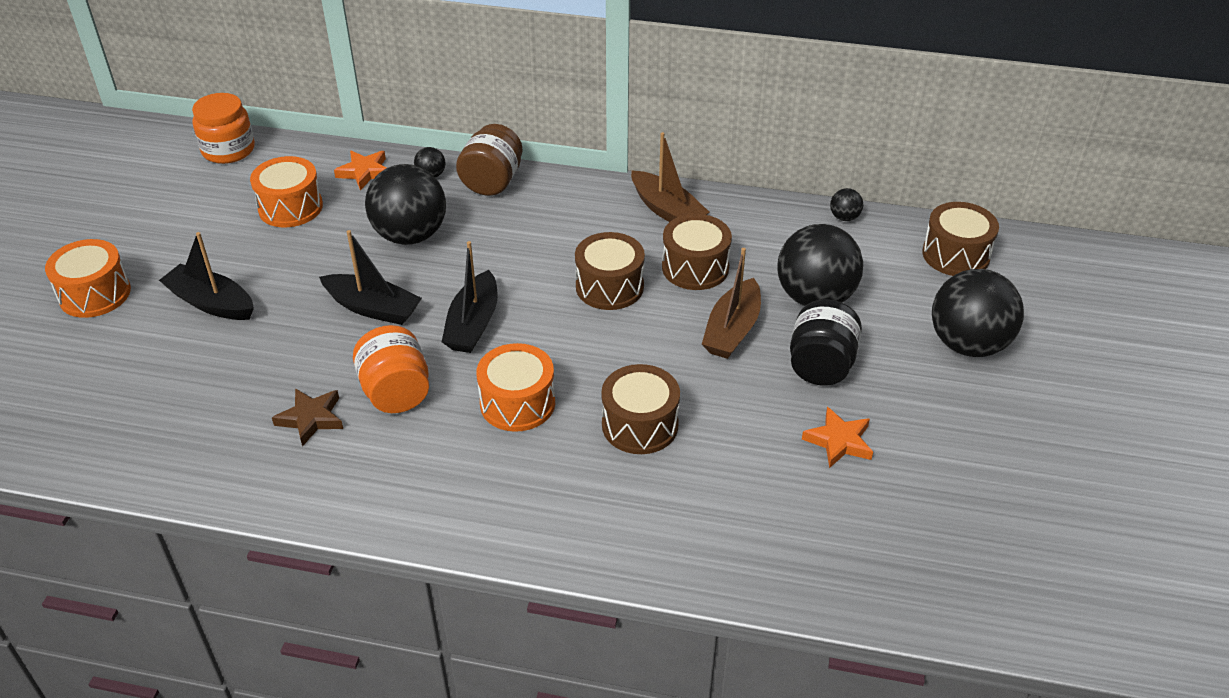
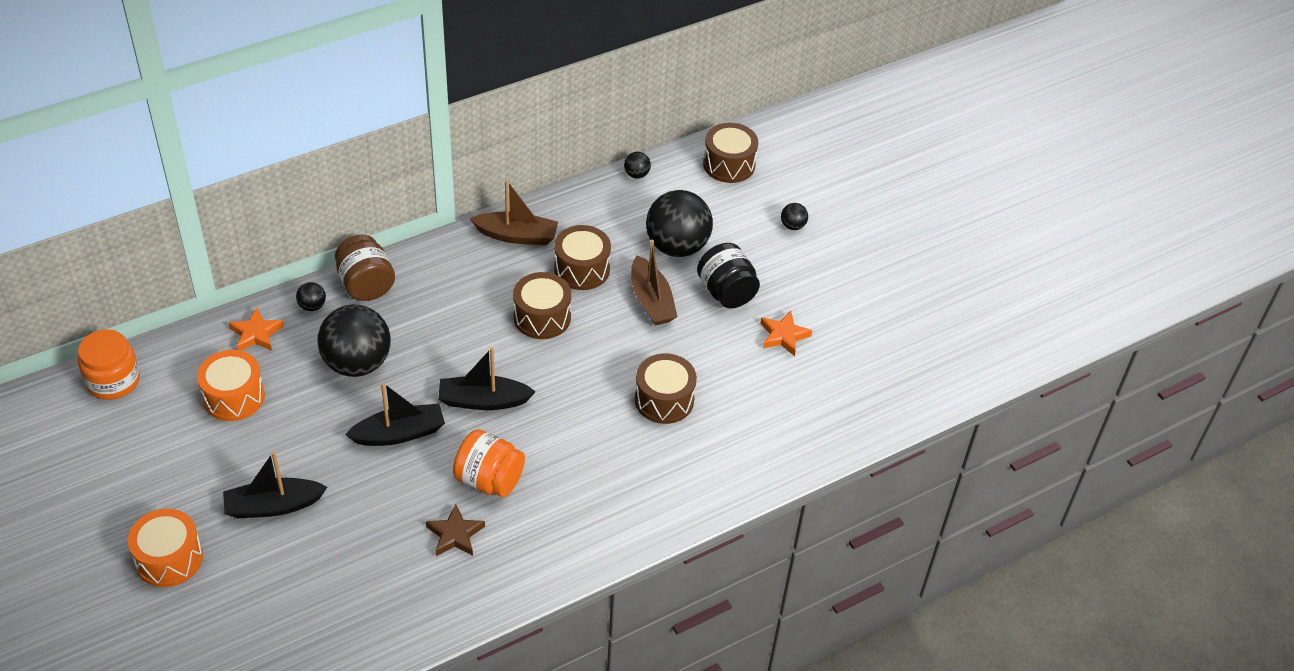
camera: 45 degrees left, 5 degrees up
(473, 324) = (483, 401): black boat -> black boat turned 120 degrees clockwise
(517, 403) = (575, 435): orange drum -> none
(968, 344) = (792, 226): black ball -> black ball, size x0.42

